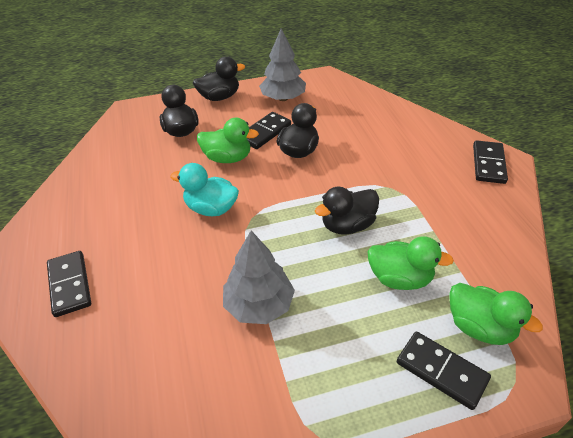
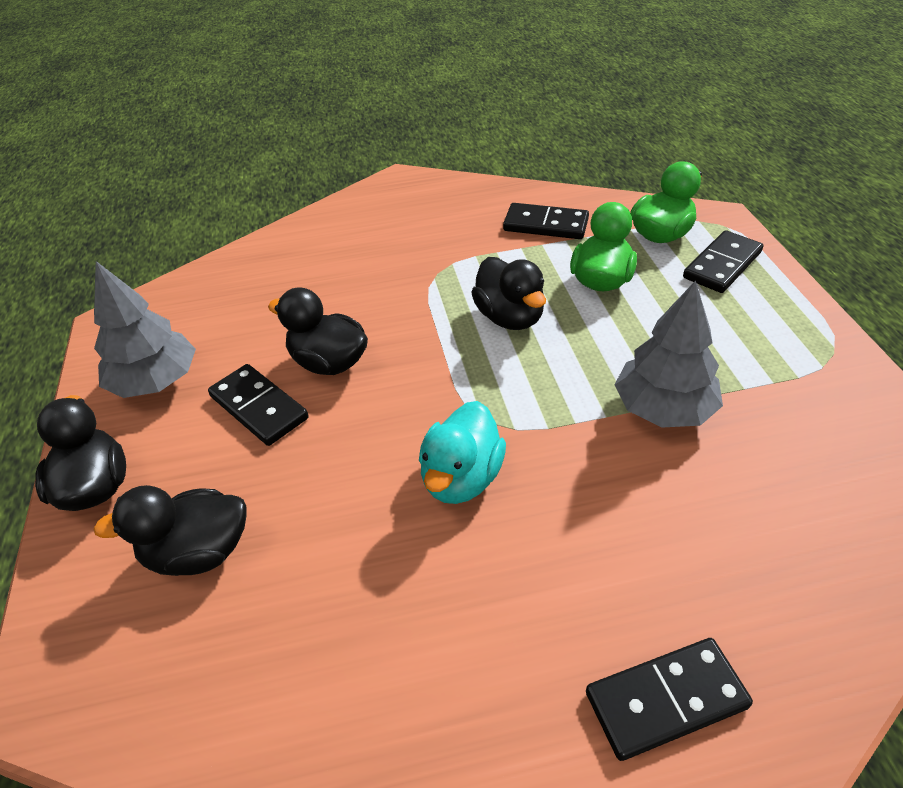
camera: 85 degrees left, 0 degrees up
(227, 158) = (322, 461): green duck -> none
(488, 164) = (405, 193): black domino -> black domino (545, 225)

